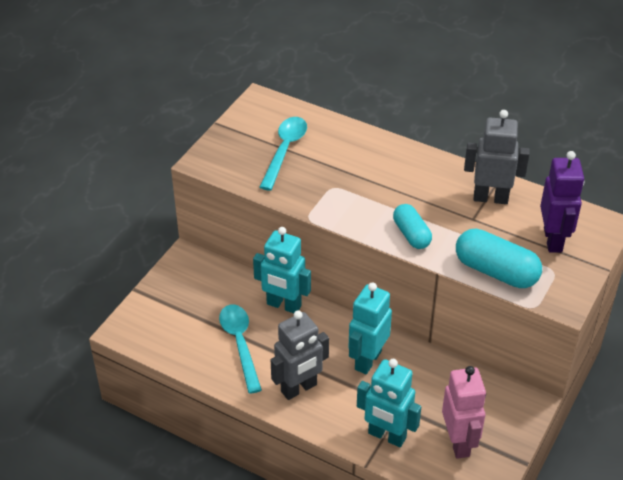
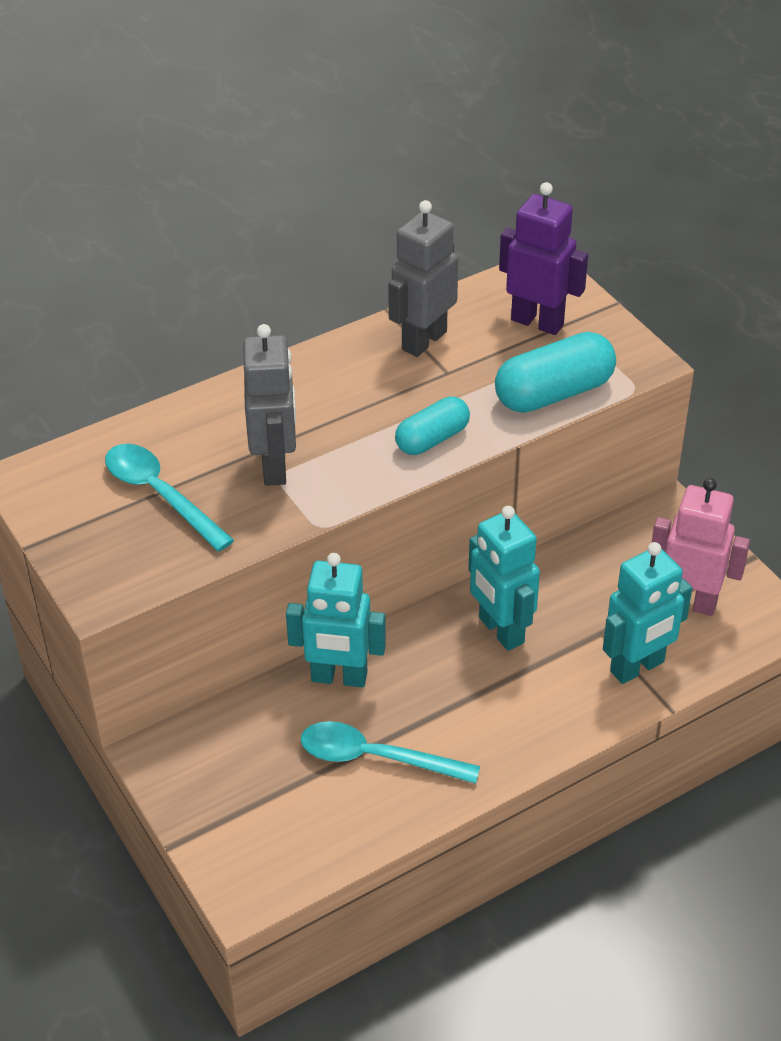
camera: 60 degrees left, 0 degrees up
(283, 305) = (339, 677): turquoise robot -> turquoise robot turned 45 degrees clockwise
(299, 388) = (501, 724): grey robot -> grey robot (275, 466)
(411, 234) = (432, 439): turquoise capsule -> turquoise capsule turned 45 degrees counterclockwise

